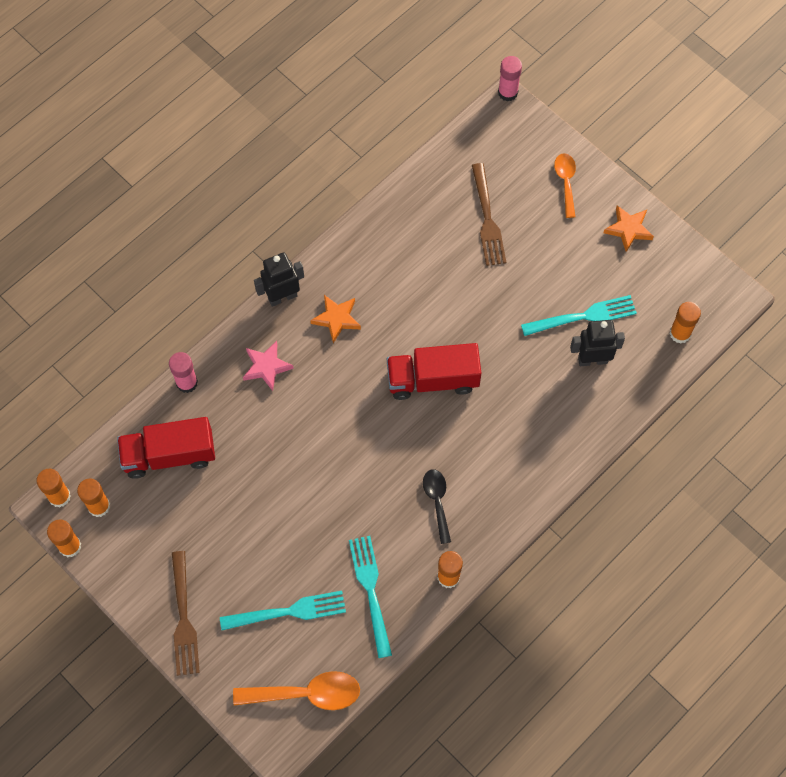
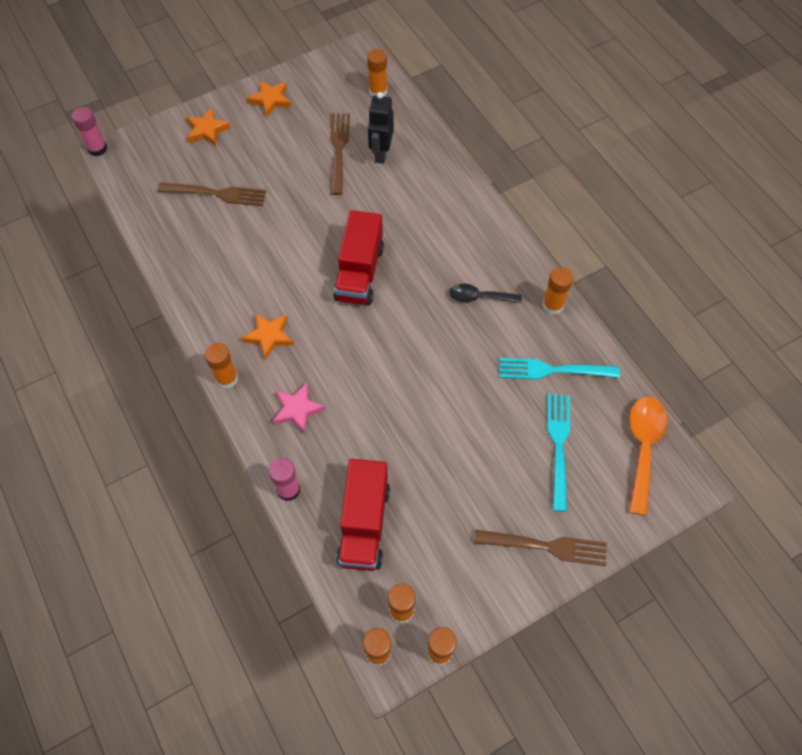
camera: 75 degrees left, 5 degrees down
(282, 297) = (227, 378): black robot -> orange glue stick
(566, 182) = (207, 130): orange spoon -> orange star
(583, 316) = (339, 150): turquoise fork -> brown fork

